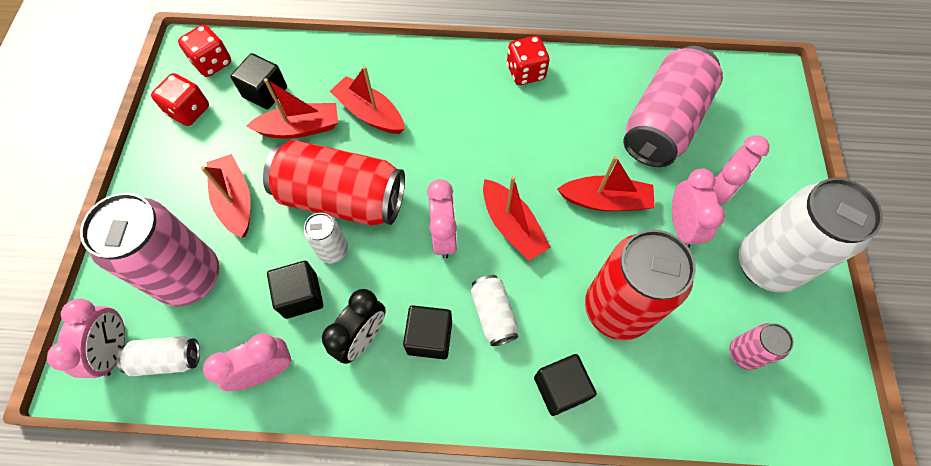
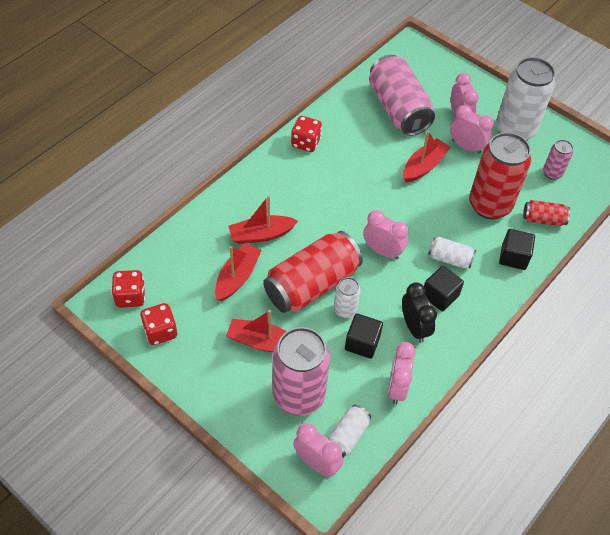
camera: 55 degrees left, 10 degrees down
(265, 92) = (188, 280): black cube -> none
(512, 226) = (403, 216): red boat -> none
(655, 389) = (543, 219): none -> red can

